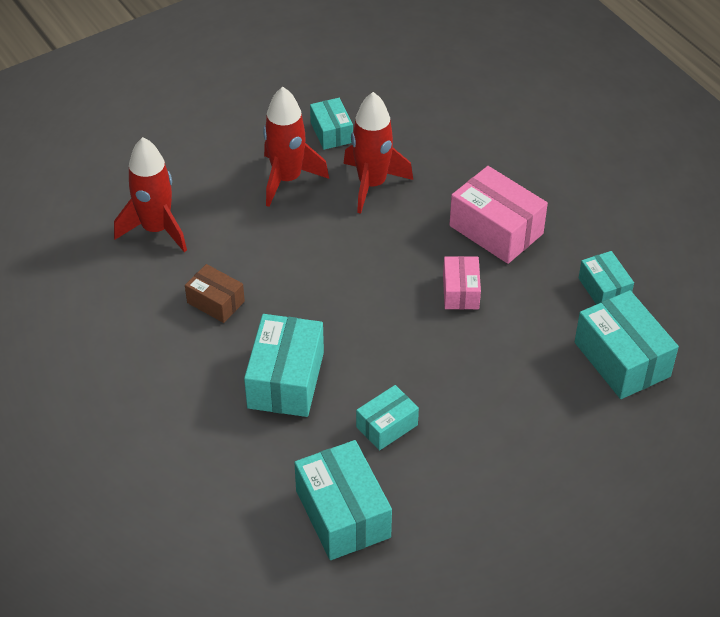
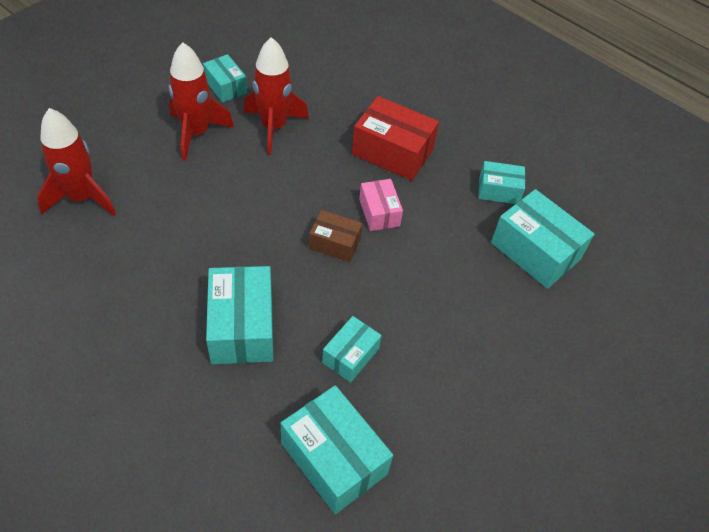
camera: 20 degrees left, 5 degrees up
(215, 302) = (155, 260): brown box -> brown box (334, 243)
(496, 230) = (392, 152): pink box -> red box
(604, 289) = (499, 190): turquoise box -> turquoise box turned 45 degrees counterclockwise

